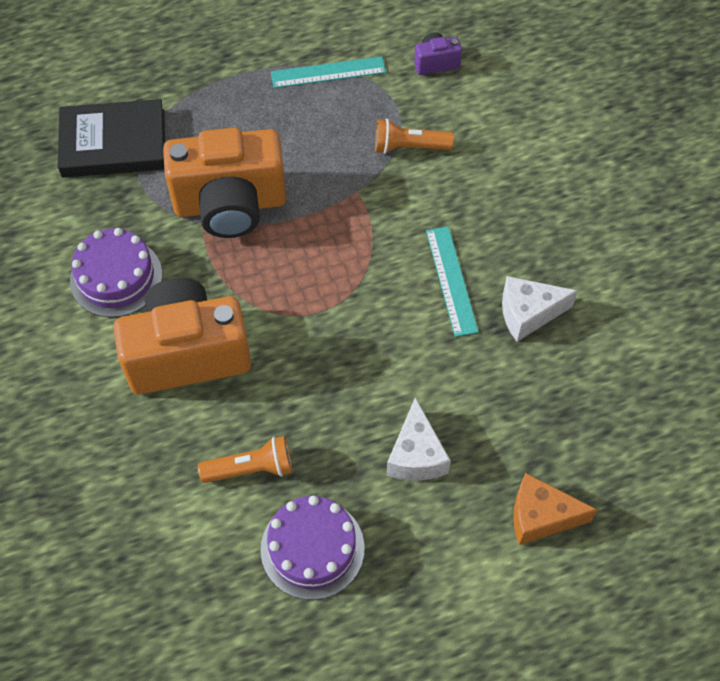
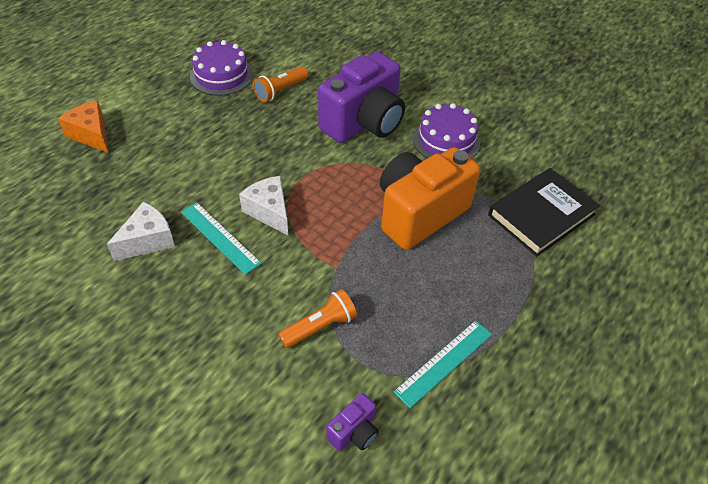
camera: 145 degrees right, 10 degrees down
(187, 354) = (364, 123): orange camera -> purple camera
(416, 455) = (186, 132): white cheese -> white cheese (269, 211)
(540, 517) = (91, 135): orange cheese -> orange cheese turned 105 degrees counterclockwise

